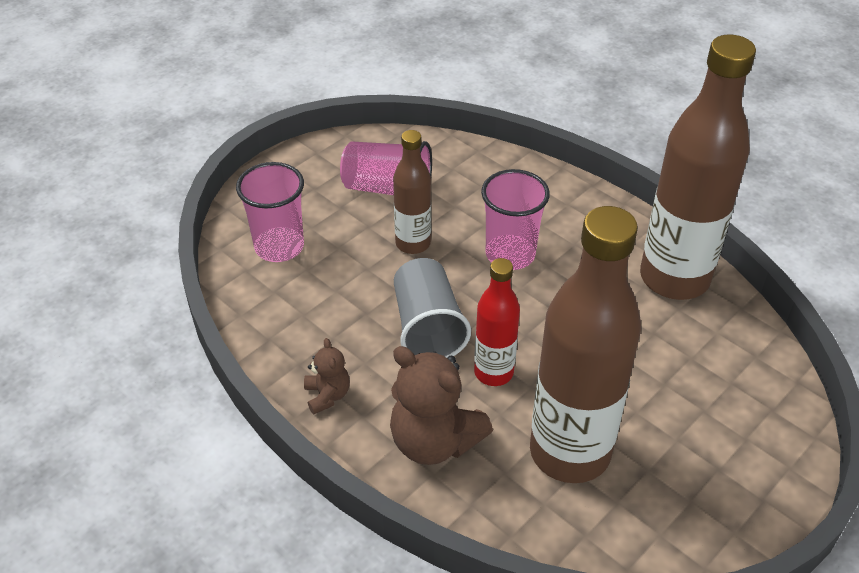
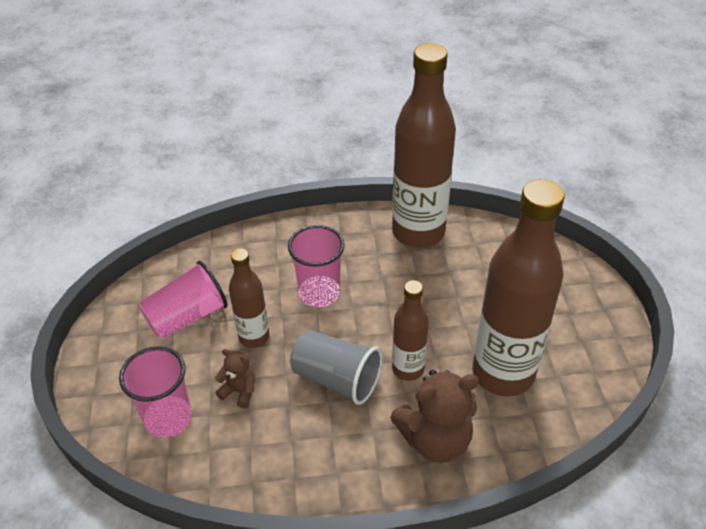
camera: 50 degrees left, 0 degrees up
(327, 395) = (340, 478): brown teddy bear -> brown teddy bear (239, 391)
(493, 372) = (408, 369): red bottle -> brown bottle

